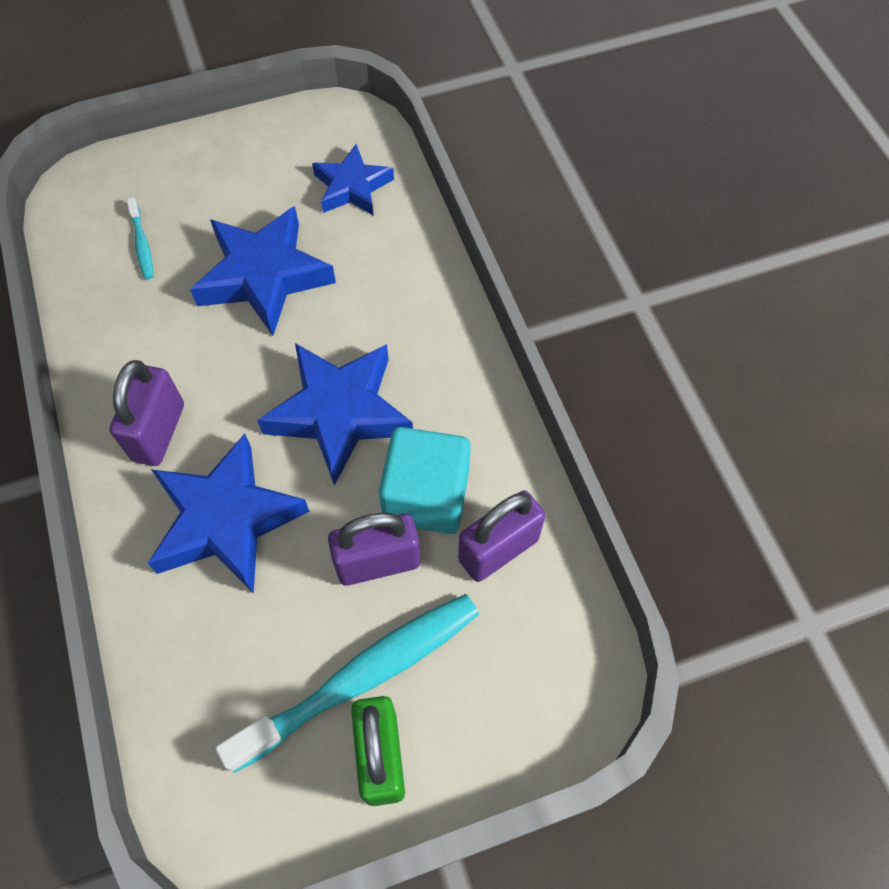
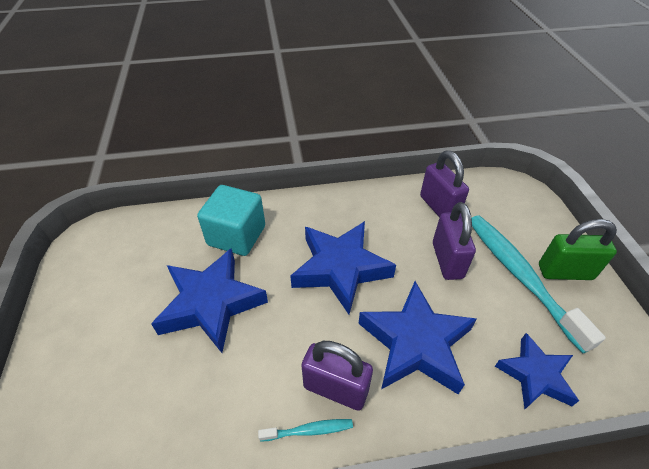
camera: 80 degrees left, 15 degrees down
(142, 244) = (137, 397): turquoise toothbrush -> turquoise toothbrush (309, 430)
(352, 187) = (155, 242): blue star -> blue star (535, 375)
(426, 496) = (404, 233): turquoise cube -> turquoise cube (236, 235)

